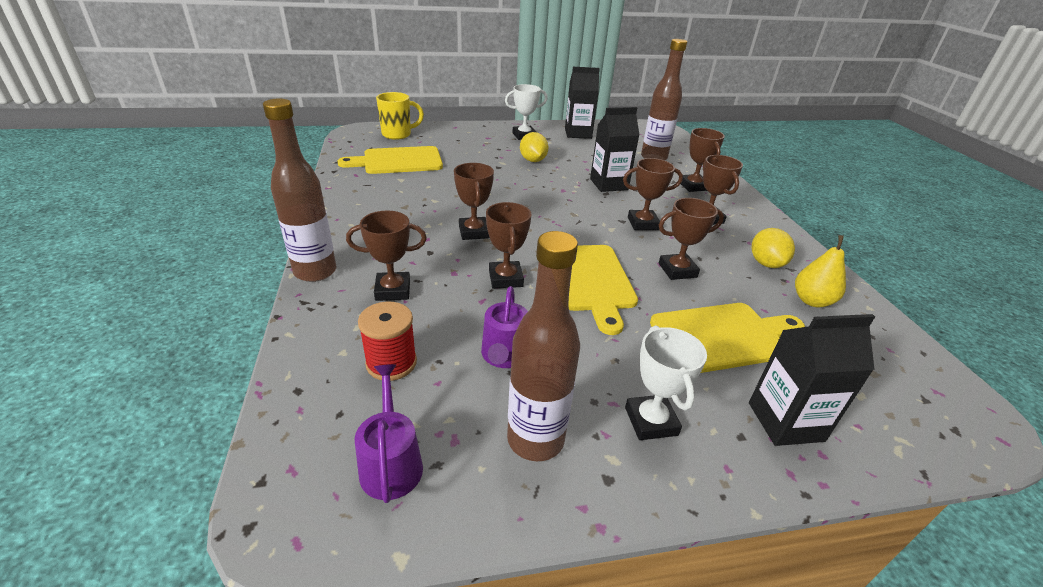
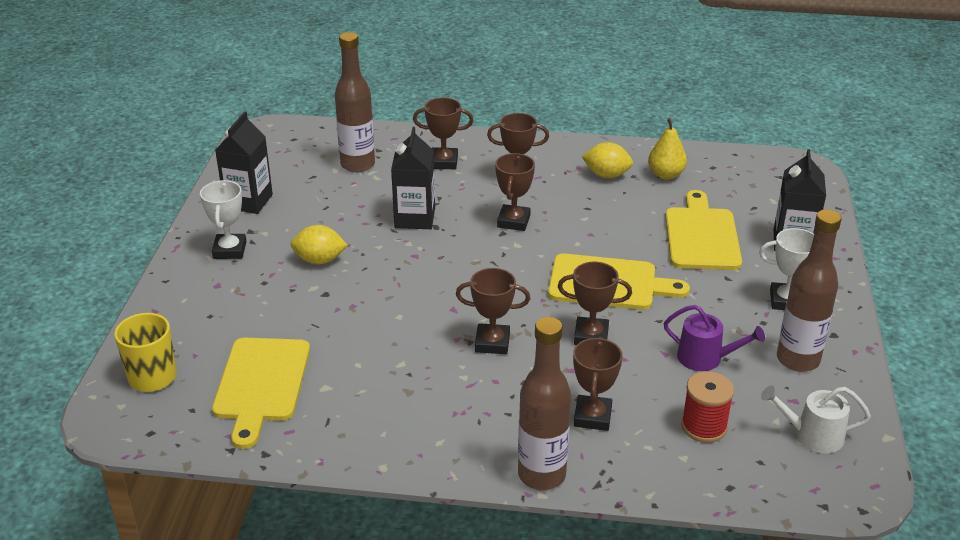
camera: 70 degrees left, 0 degrees up
(391, 463) = (812, 435): purple watering can -> white watering can
(677, 270) = (604, 227): brown trophy -> none

